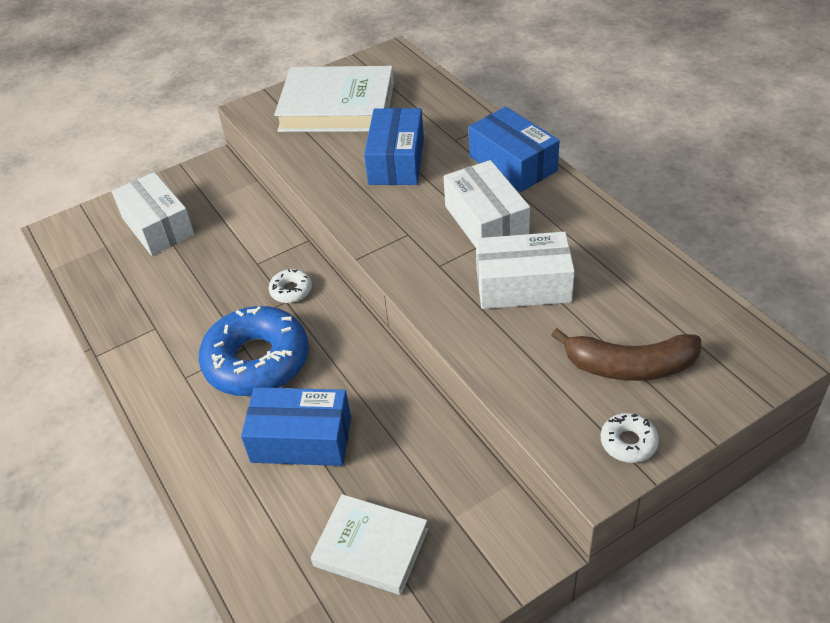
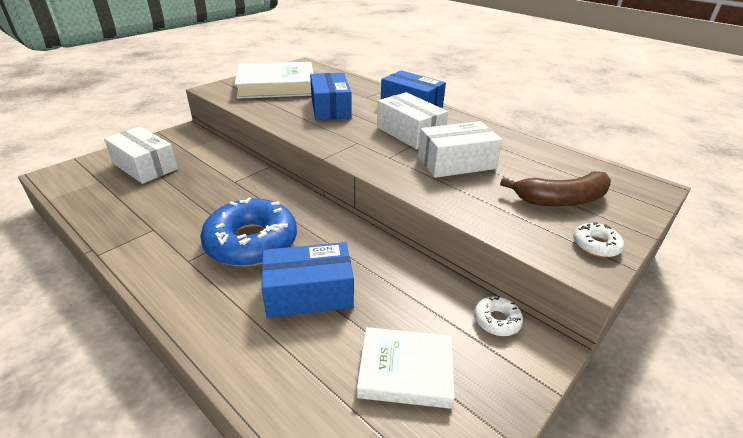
camera: 20 degrees left, 10 degrees down
(291, 290) = (267, 195): white donut -> white donut (496, 320)

